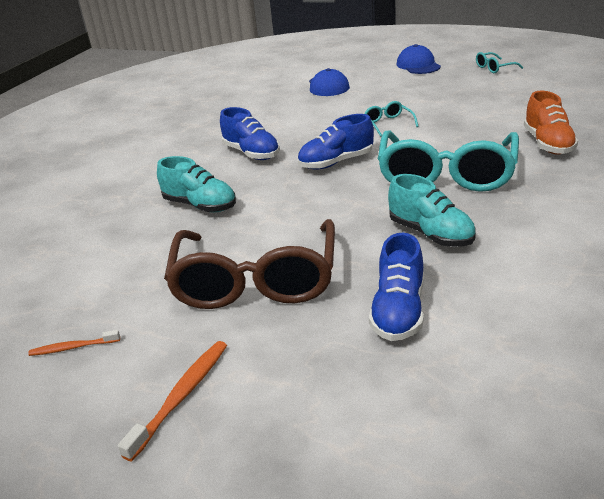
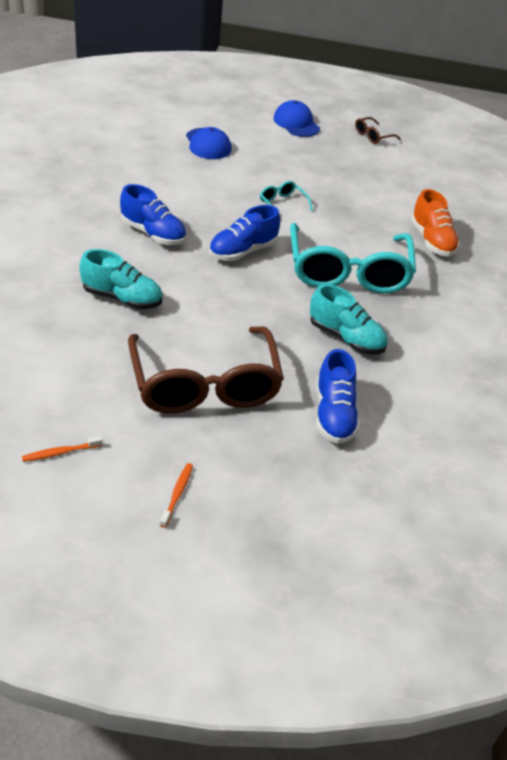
camera: 20 degrees left, 10 degrees up
(181, 396) = (177, 494): orange toothbrush -> orange toothbrush, size x0.62
(494, 68) = (372, 136): turquoise glasses -> brown glasses

